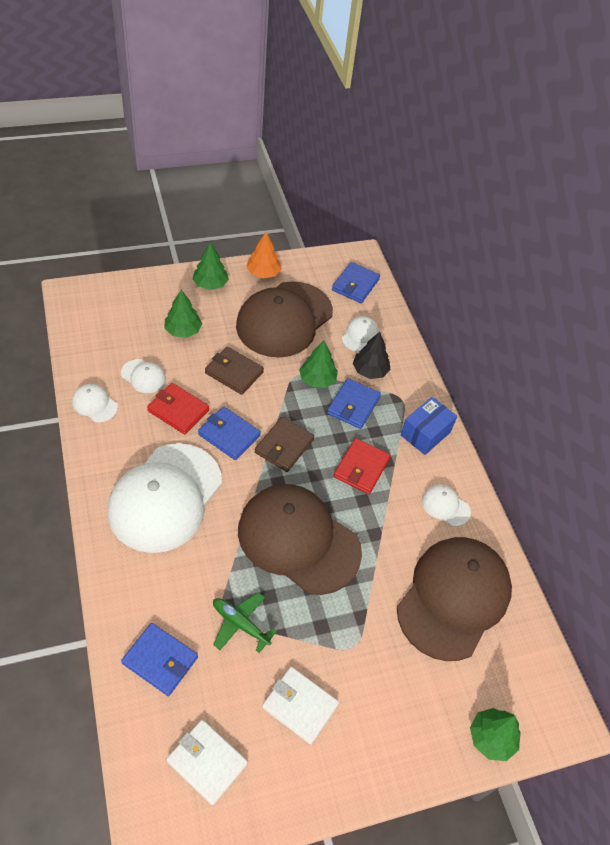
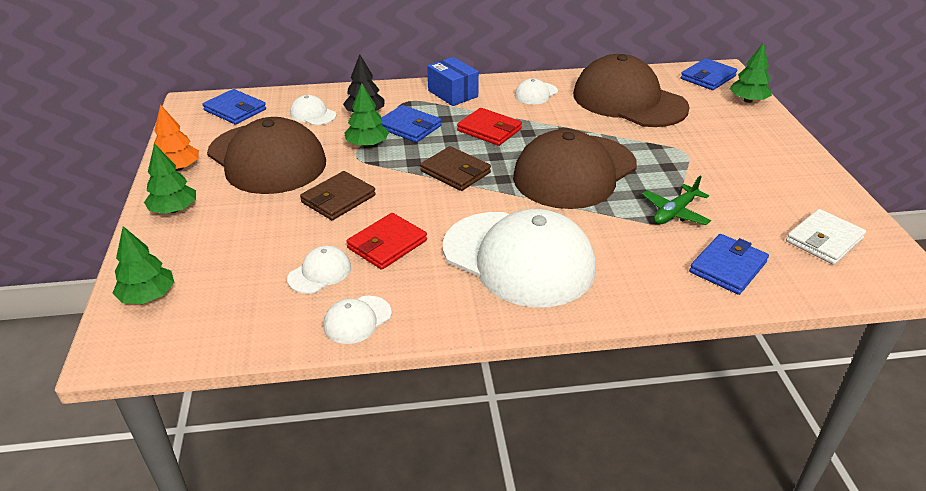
camera: 75 degrees left, 15 degrees down
(183, 330) = (250, 236): green tree -> green tree (148, 296)
(229, 435) = (433, 207): blue wallet -> blue wallet (708, 77)
(300, 706) = (750, 184): white wallet -> none

